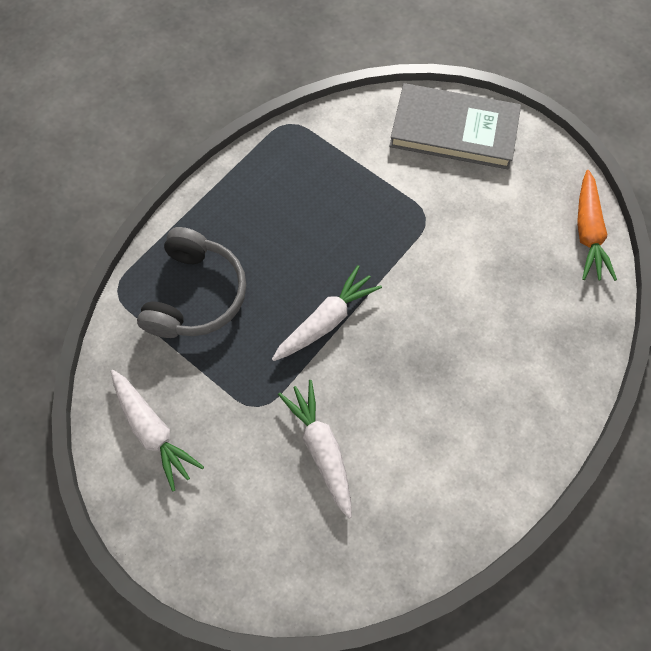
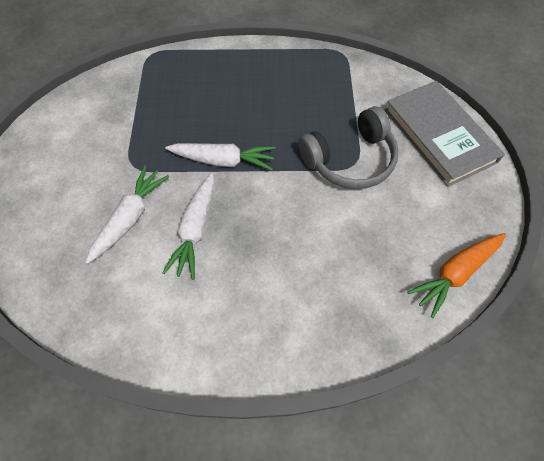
camera: 50 degrees right, 5 degrees down
(153, 431) = (75, 127): white carrot -> white carrot (195, 230)
(196, 295) = (181, 88): grey headphones -> grey headphones (350, 160)

